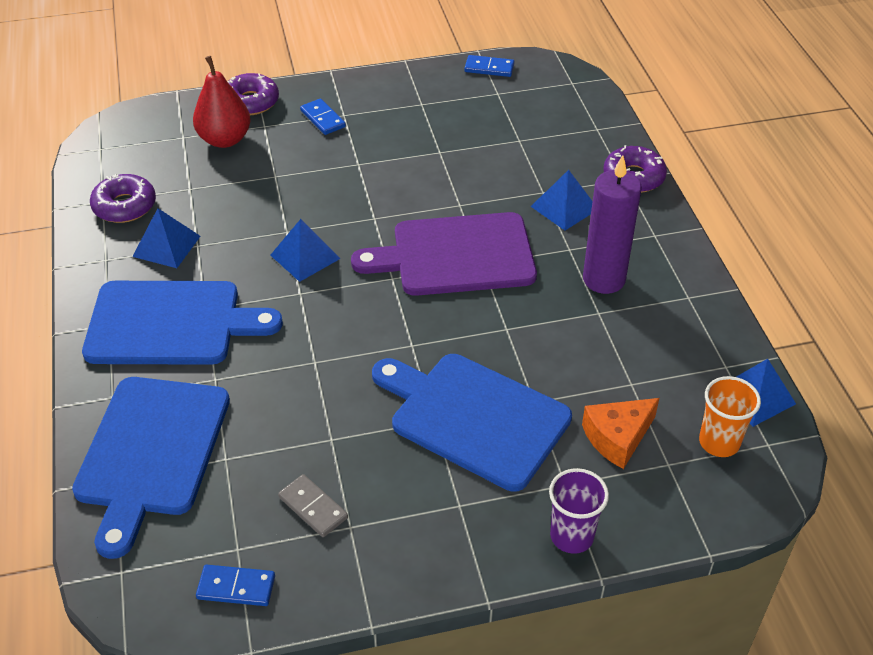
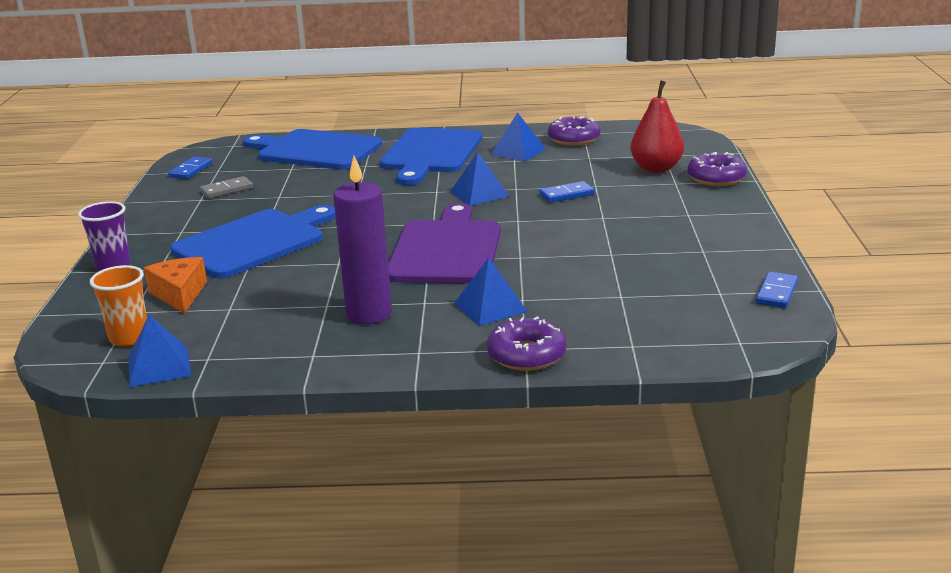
camera: 105 degrees right, 20 degrees down
(323, 119) = (682, 205): blue domino -> blue domino (566, 194)

